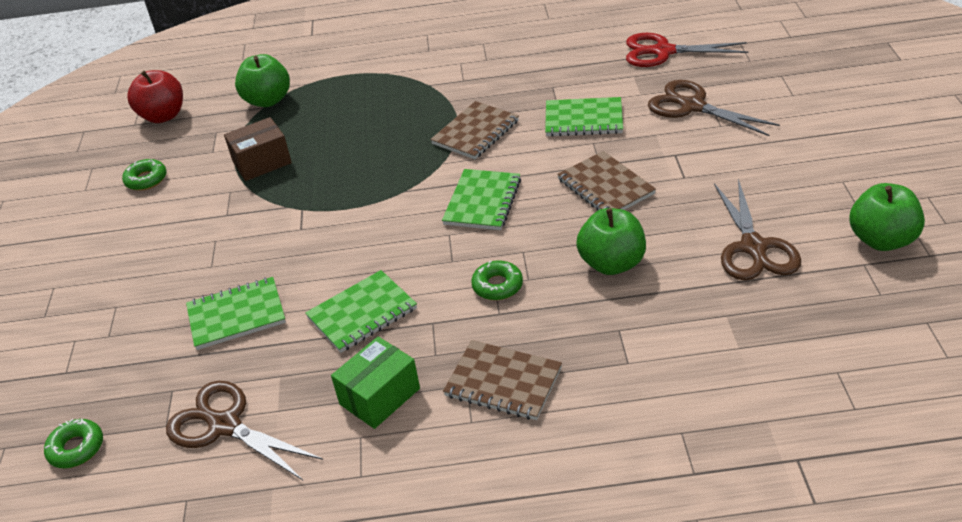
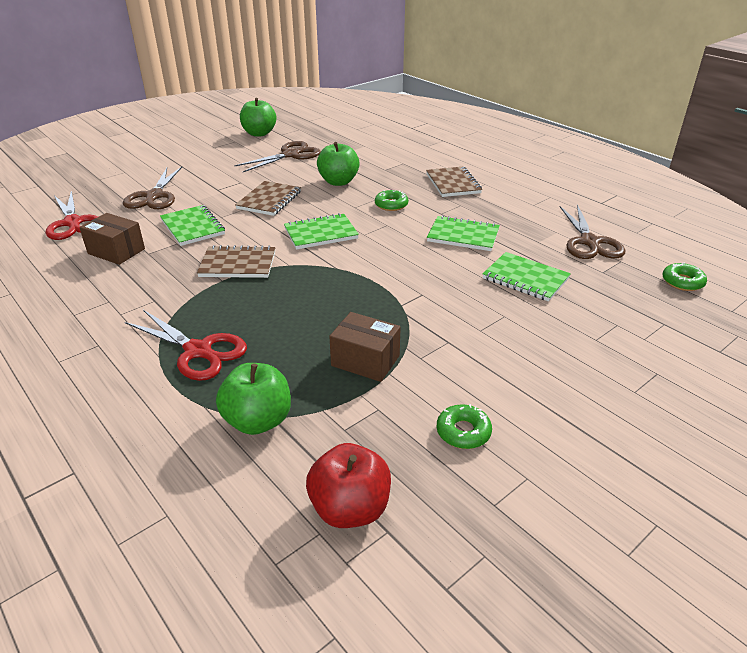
camera: 130 degrees left, 5 degrees down
(368, 90) = (199, 351): none -> red scissors
(380, 396) = (505, 208): green box -> none
(573, 70) = (116, 251): none -> brown box

